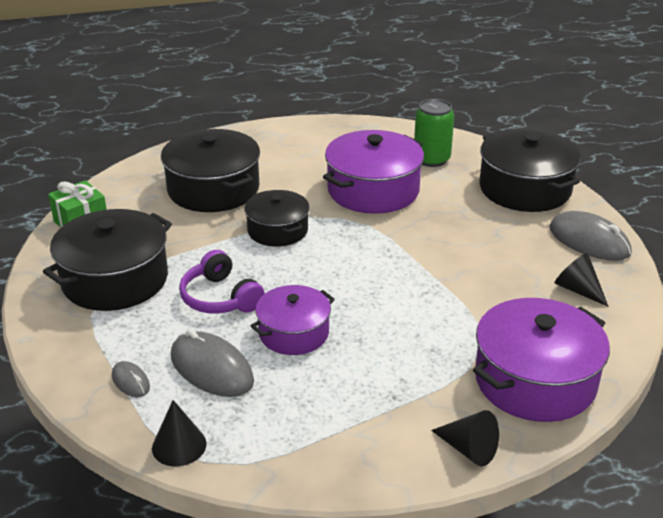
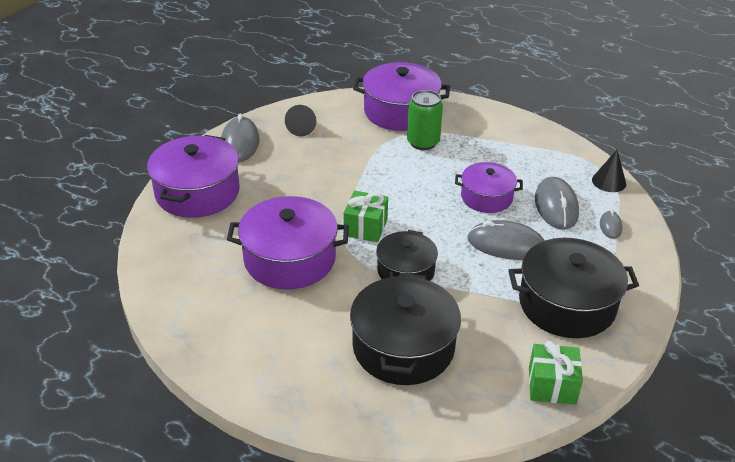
camera: 135 degrees left, 5 degrees up
(220, 298) = (506, 244): purple headphones -> grey mouse
(358, 241) = (365, 227): none -> green gift
(431, 159) = (201, 257): green can -> green can (423, 142)
(469, 449) = (472, 109): black cone -> none
(525, 189) = (197, 192): black pot -> purple pot

